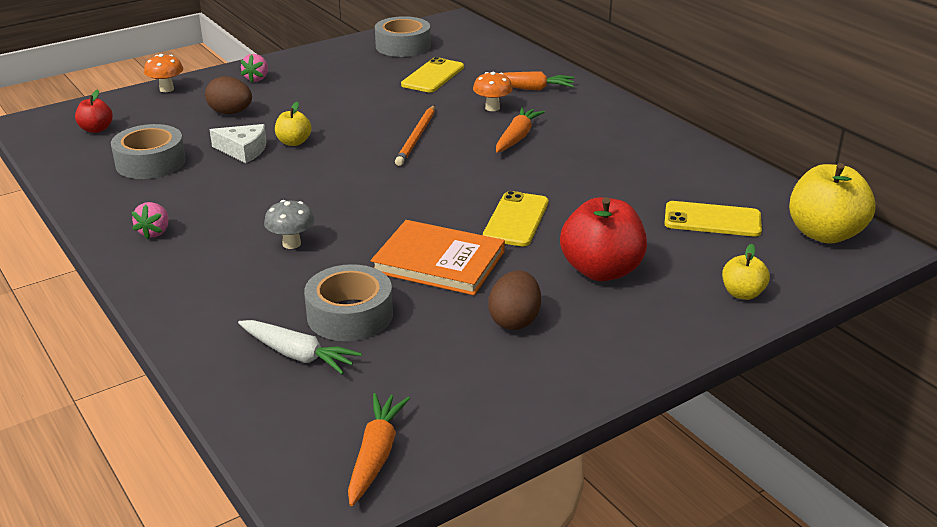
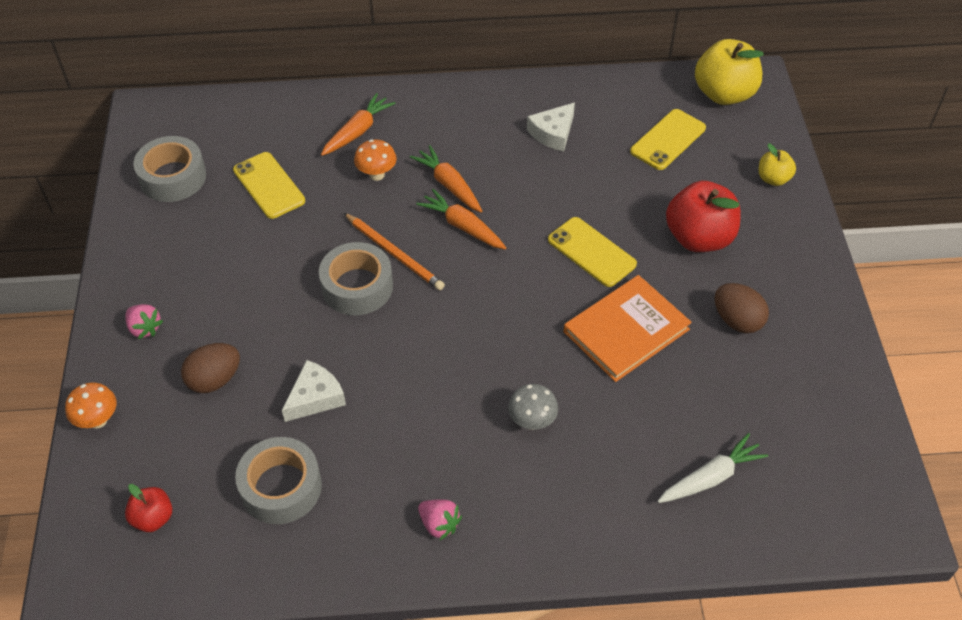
camera: 60 degrees left, 20 degrees up
(294, 142) = (329, 350): yellow apple -> none
(350, 315) = (672, 421): grey tape -> grey tape (357, 286)
(376, 455) = (860, 473): orange carrot -> orange carrot (463, 226)
(639, 163) = (553, 133): none -> white cheese

